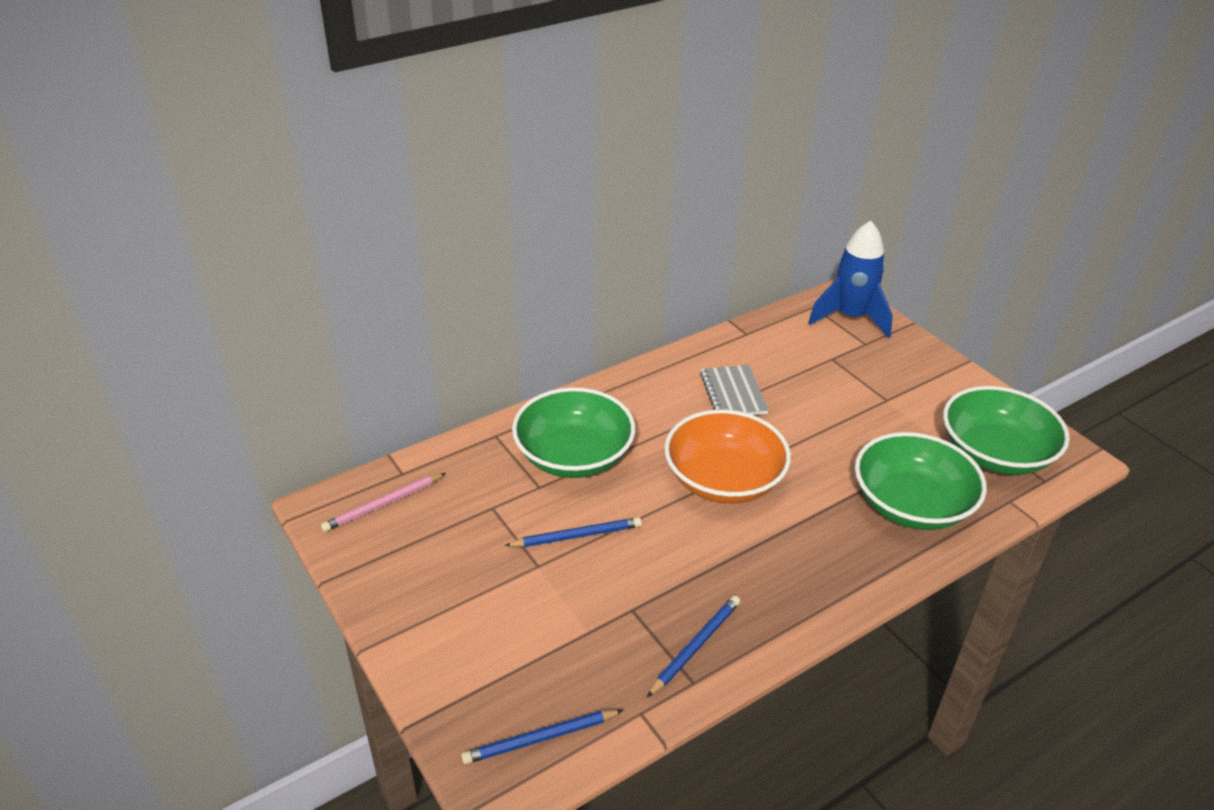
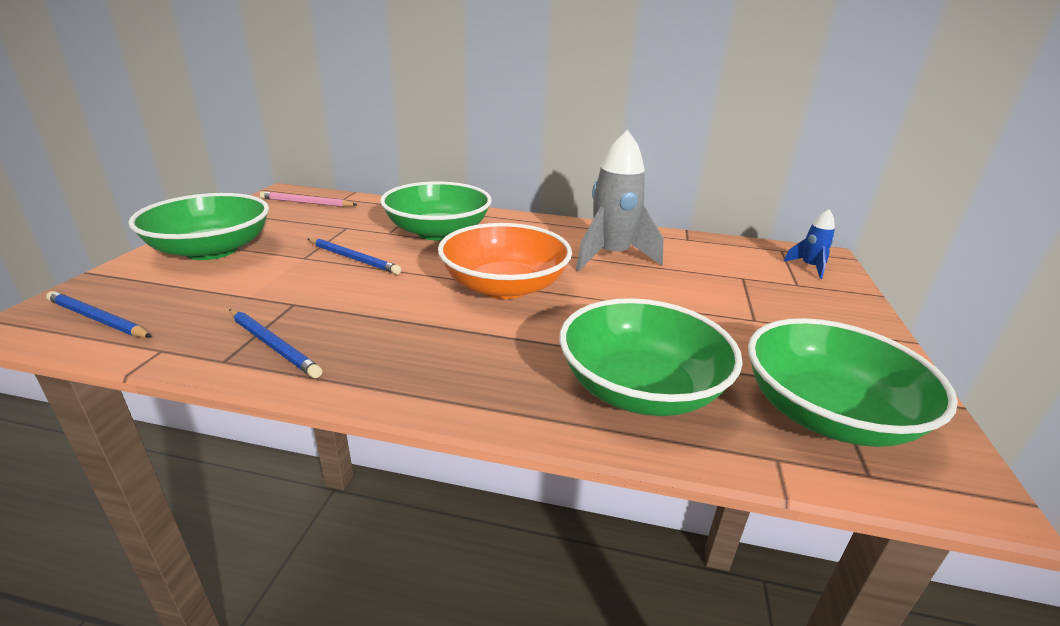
camera: 45 degrees right, 10 degrees down
(448, 620) = (211, 250): none -> green bowl
(695, 646) = (273, 345): blue pencil -> blue pencil turned 45 degrees clockwise
(733, 393) = (611, 256): grey notebook -> grey rocket
(850, 317) = (809, 267): blue rocket -> blue rocket, size x0.49

